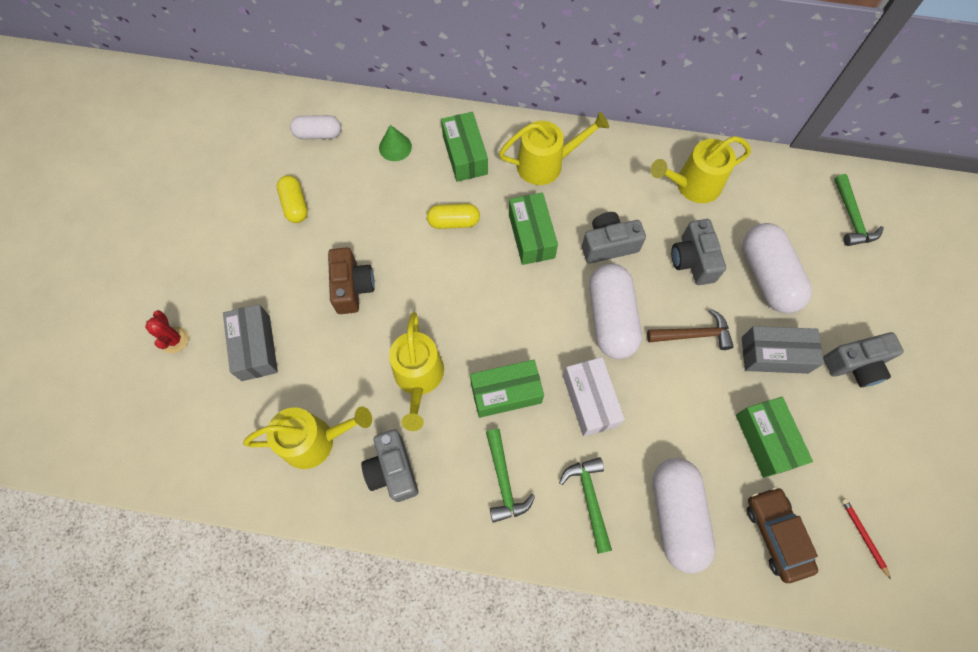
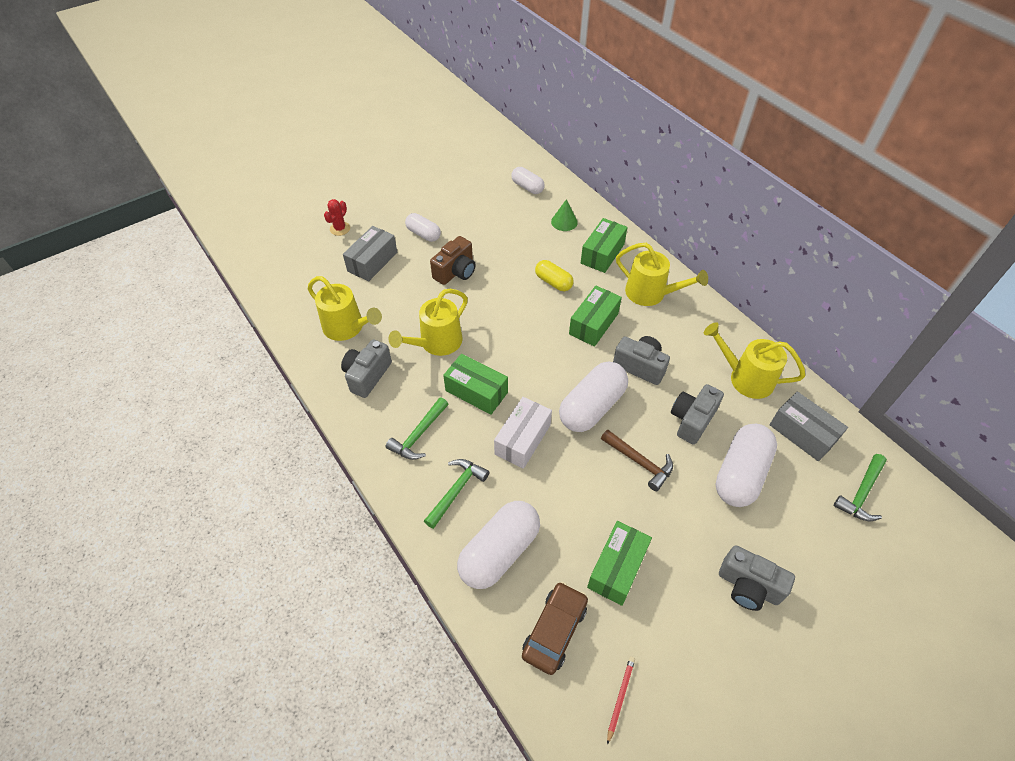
camera: 45 degrees right, 15 degrees down
(272, 272) = (423, 234): none -> white capsule
(295, 205) = (473, 211): yellow capsule -> none
(774, 355) = (687, 524): grey box -> grey box (802, 433)

